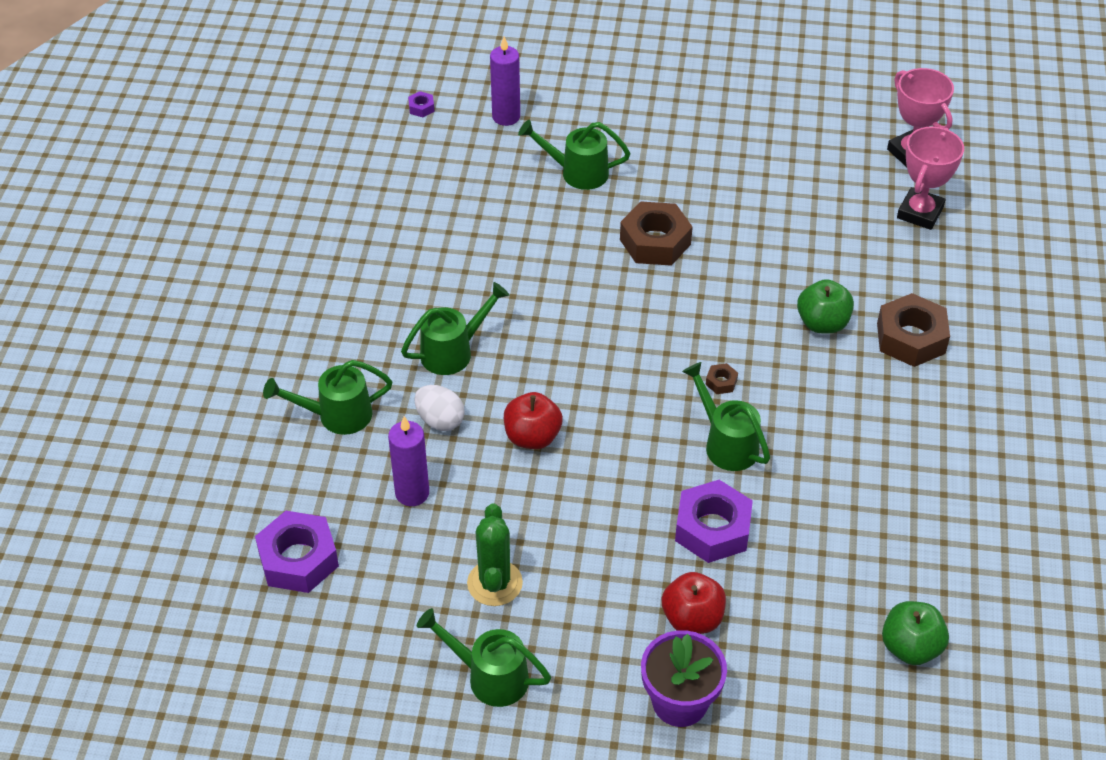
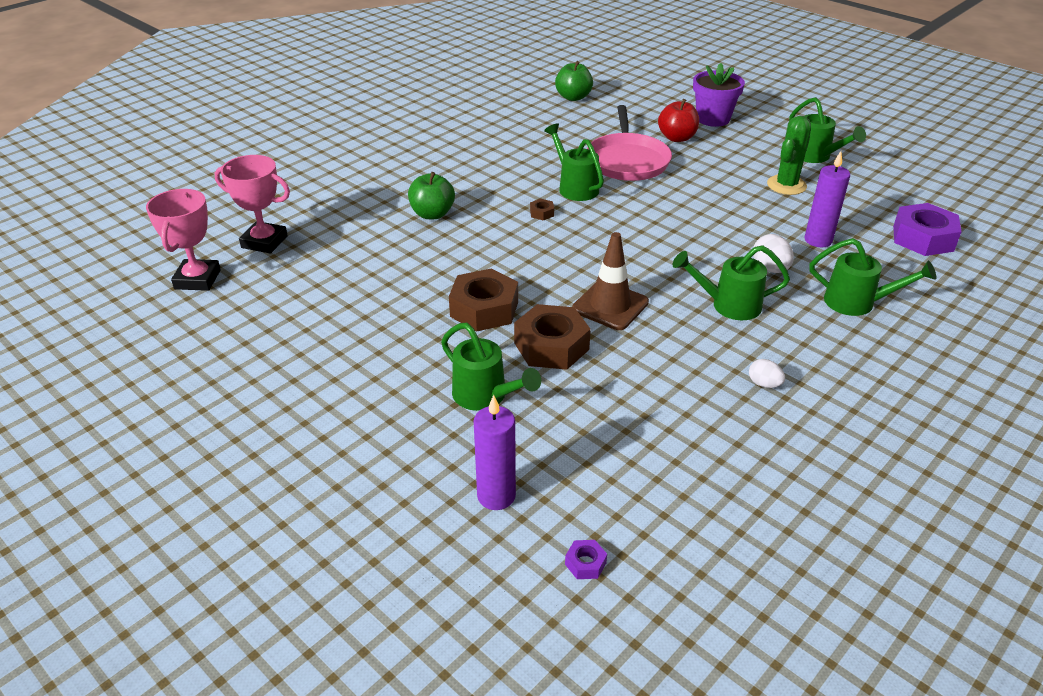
camera: 145 degrees left, 10 degrees down
(379, 282) = (764, 384): none -> white egg
(532, 437) = (705, 236): red apple -> none
(555, 298) = (610, 306): none -> brown traffic cone
(712, 529) = (627, 160): purple nut -> pink pan
(726, 443) = (575, 187): green watering can -> green watering can turned 150 degrees clockwise
(910, 338) = (389, 186): brown nut -> brown nut (551, 346)
(920, 213) = (264, 242): pink trophy -> pink trophy turned 45 degrees clockwise

